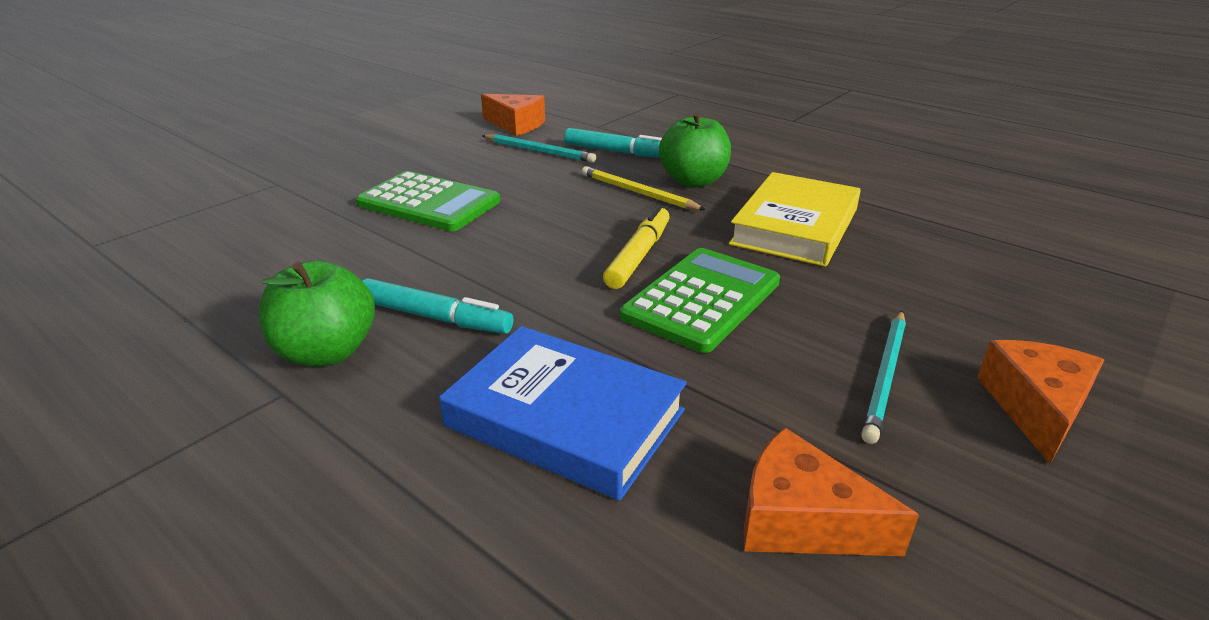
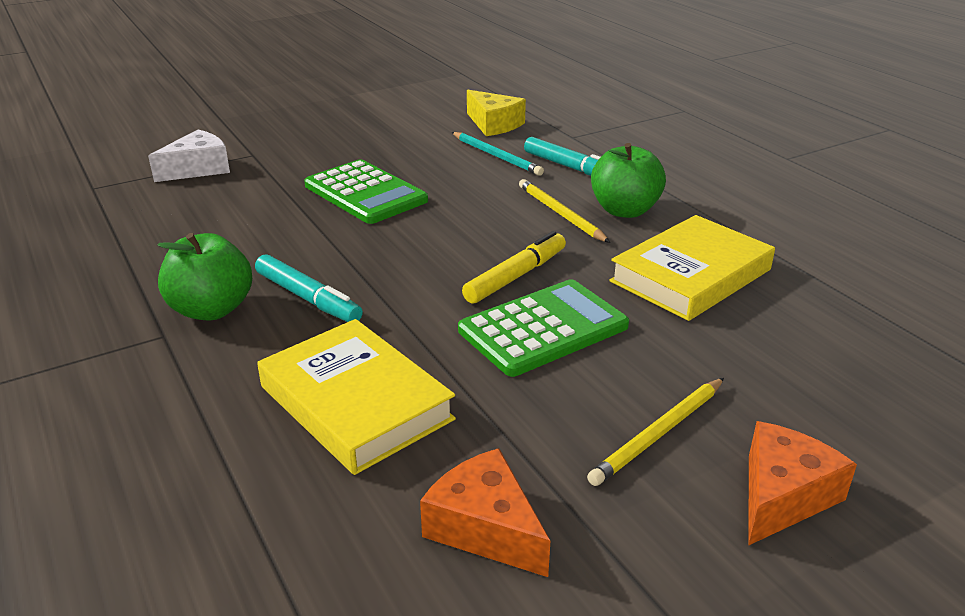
camera: 20 degrees right, 0 degrees up
(219, 206) = (198, 169): none -> white cheese
(516, 125) = (494, 124): orange cheese -> yellow cheese
(565, 418) = (356, 403): blue book -> yellow book
(885, 376) = (659, 434): turquoise pencil -> yellow pencil

